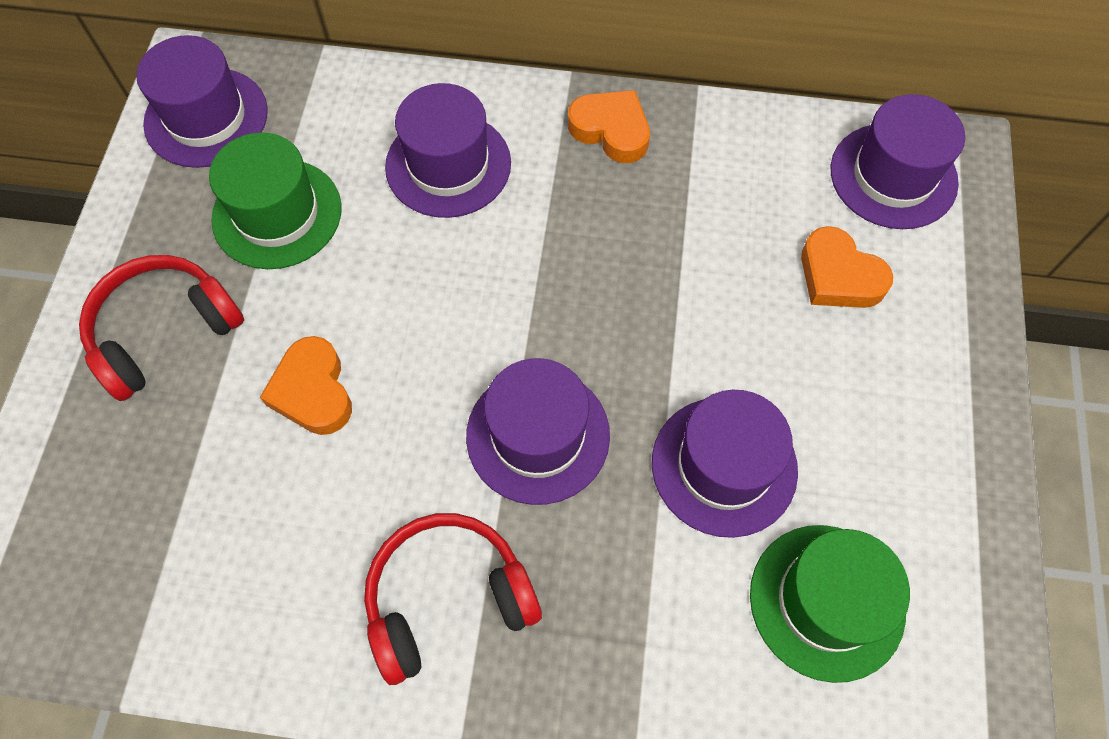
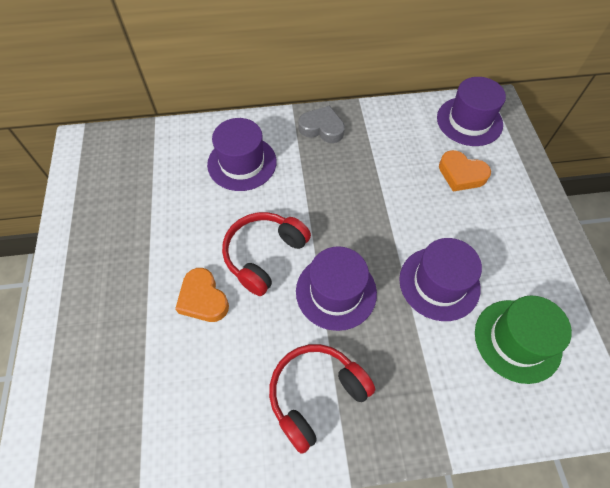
camera: 15 degrees left, 5 degrees down
(164, 332) = (106, 287): red headphones -> red headphones (264, 255)
(206, 117) = (99, 166): purple hat -> none
(277, 214) = (154, 208): green hat -> none
(611, 130) = (322, 128): orange heart -> grey heart

